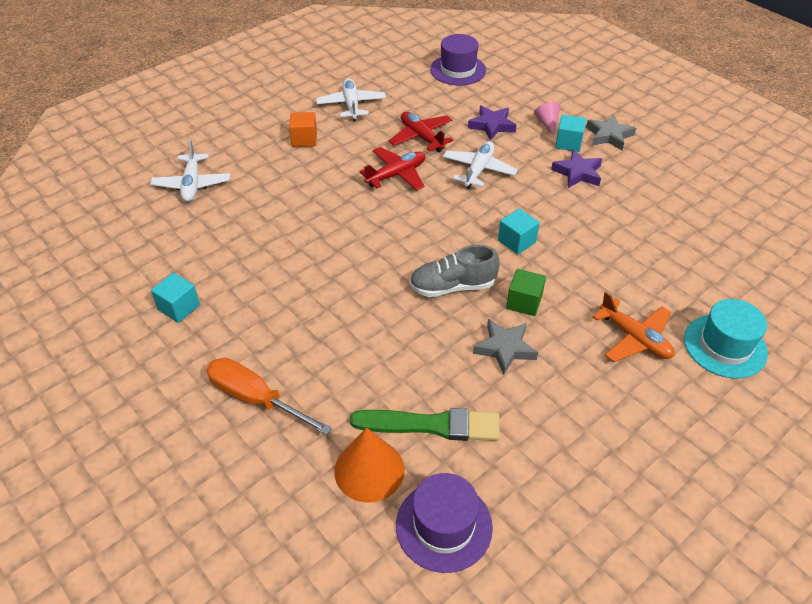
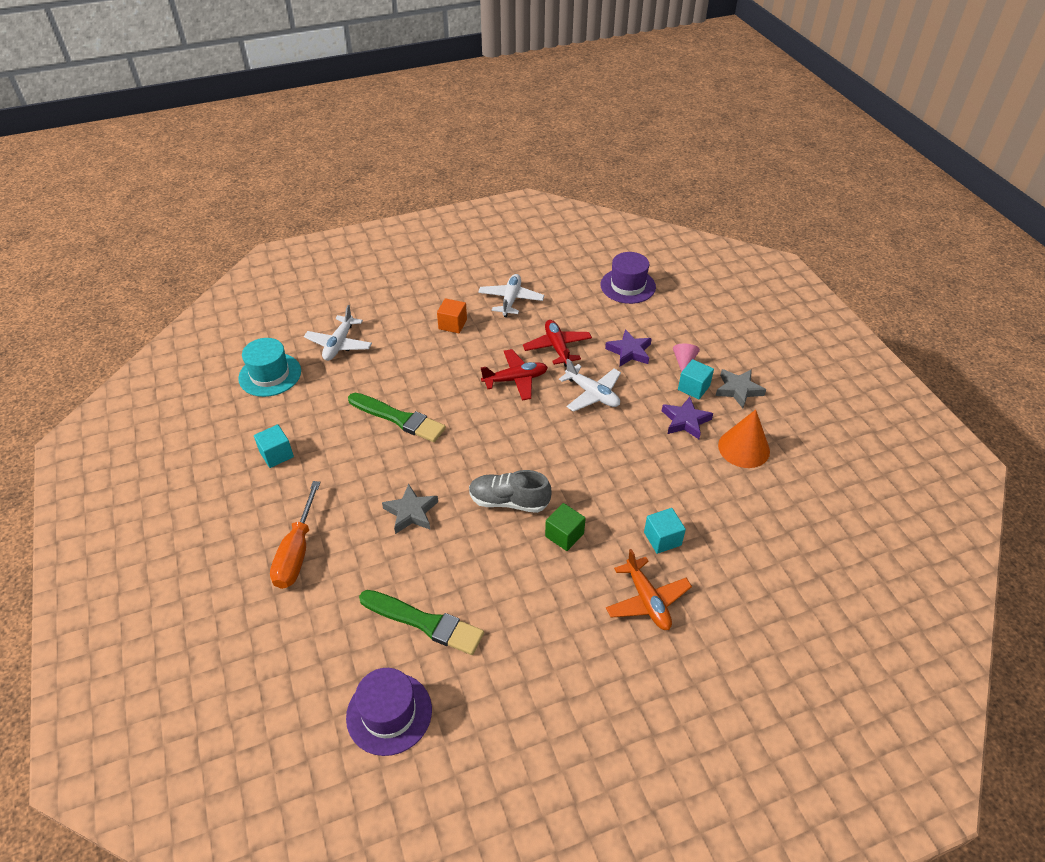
camera: 20 degrees right, 0 degrees up
(255, 398) = (296, 552): orange screwdriver -> orange screwdriver turned 135 degrees counterclockwise
(296, 239) = (398, 418): none -> green brush
(369, 470) = (354, 644): orange cone -> orange cone (743, 448)
(478, 170) = (592, 394): white plane -> white plane turned 90 degrees clockwise
(505, 348) = (523, 573): grey star -> grey star (411, 512)
(517, 241) = (590, 474): turquoise cube -> turquoise cube (662, 538)
(725, 346) = (730, 635): turquoise hat -> turquoise hat (270, 375)

